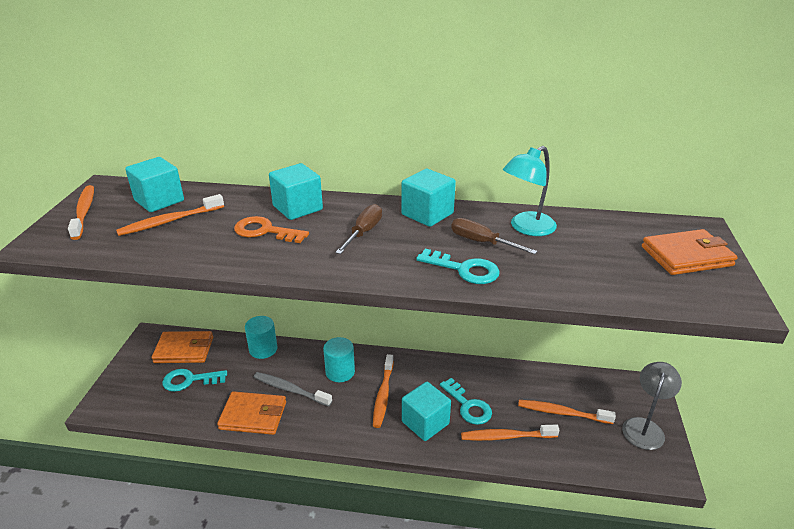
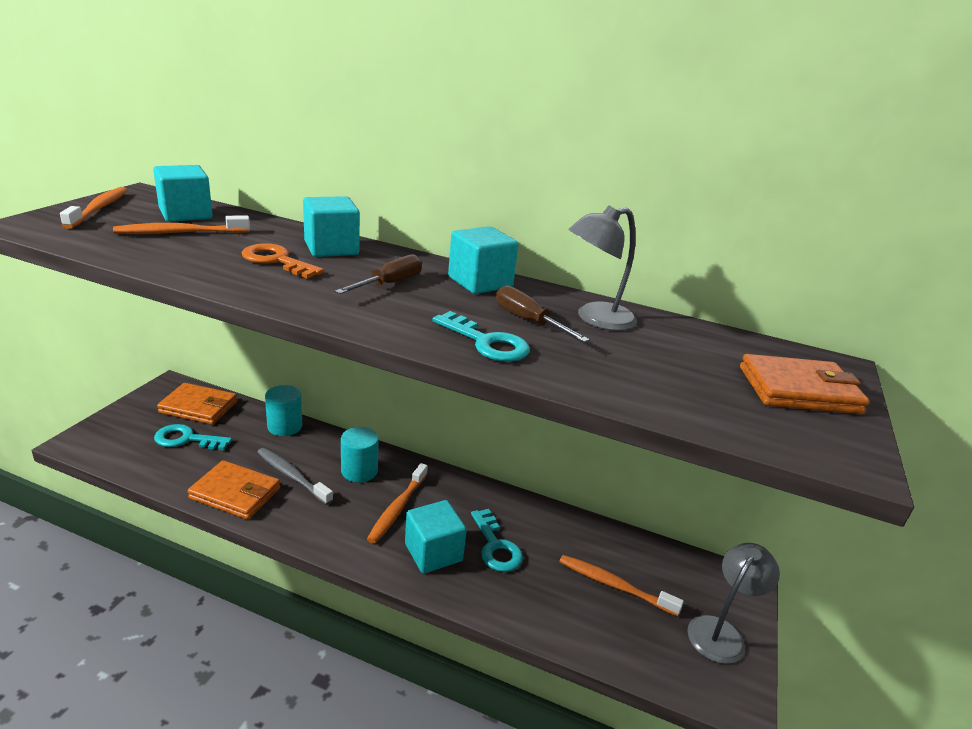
camera: 10 degrees right, 5 degrees down
(506, 437) = (528, 595): orange toothbrush -> none
(526, 228) = (595, 319): turquoise lamp -> grey lamp

